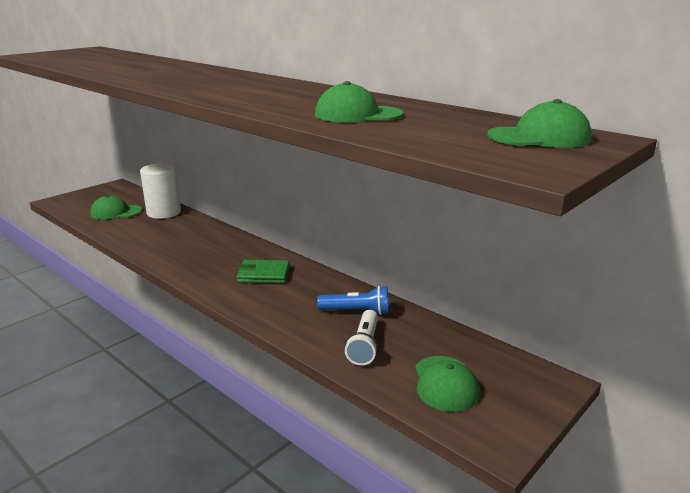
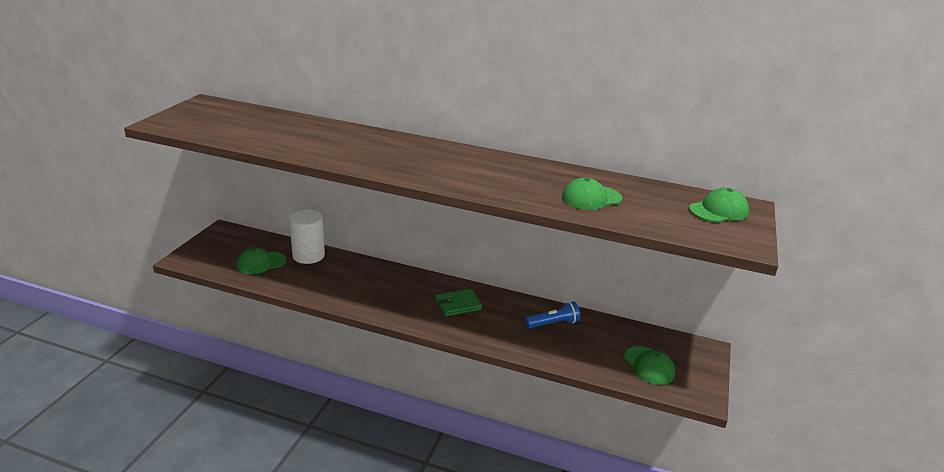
camera: 25 degrees left, 5 degrees up
(364, 346) = (580, 350): white flashlight -> none

